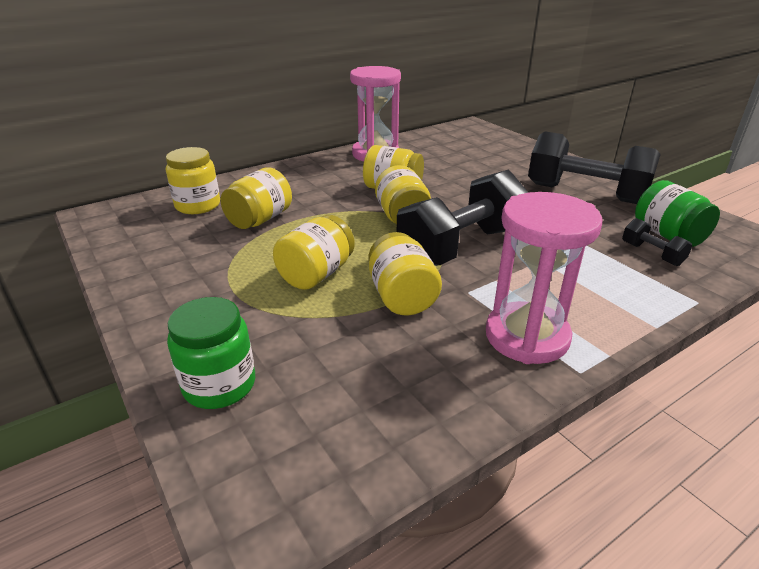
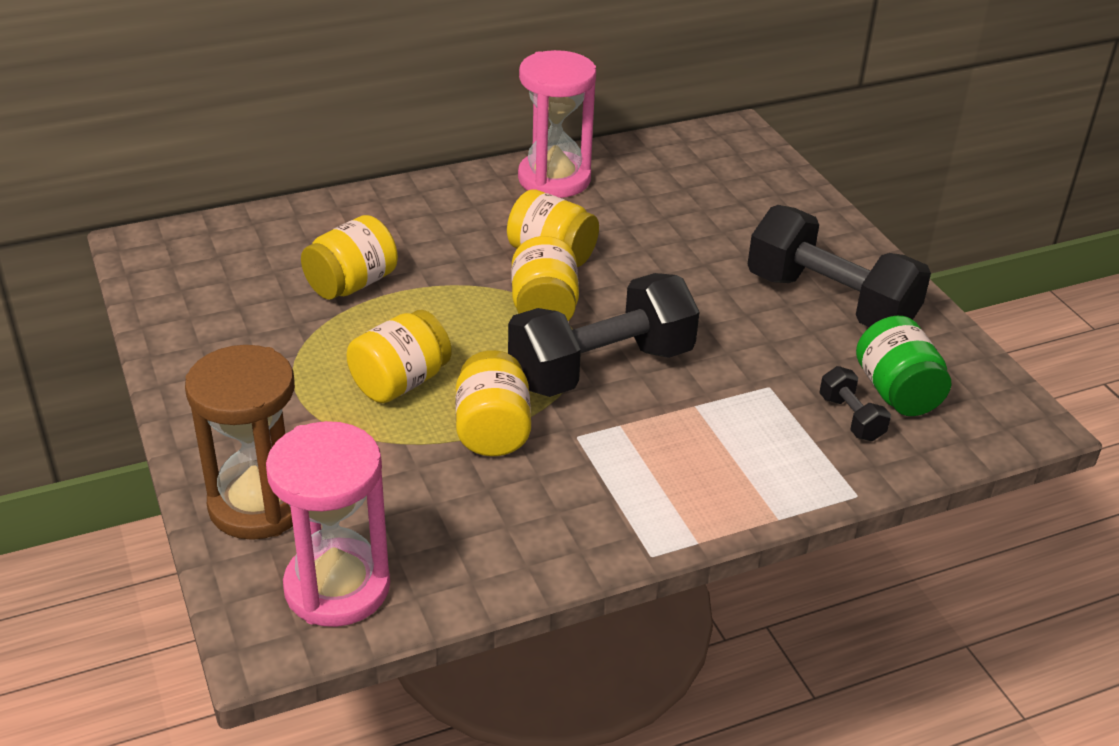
camera: 10 degrees right, 5 degrees up
(198, 205) = (275, 247): yellow jar -> none
(219, 385) = (258, 505): green jar -> brown hourglass
(527, 336) = (615, 505): pink hourglass -> pink hourglass (337, 587)

